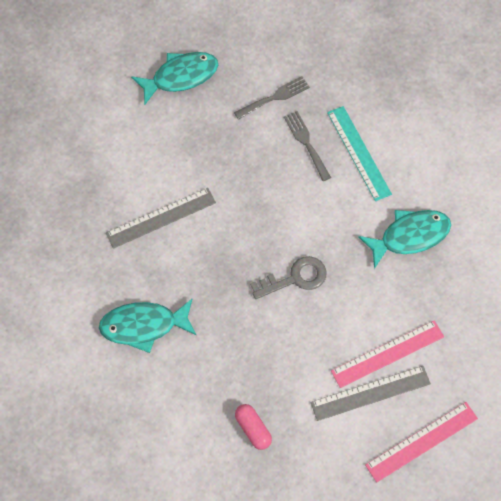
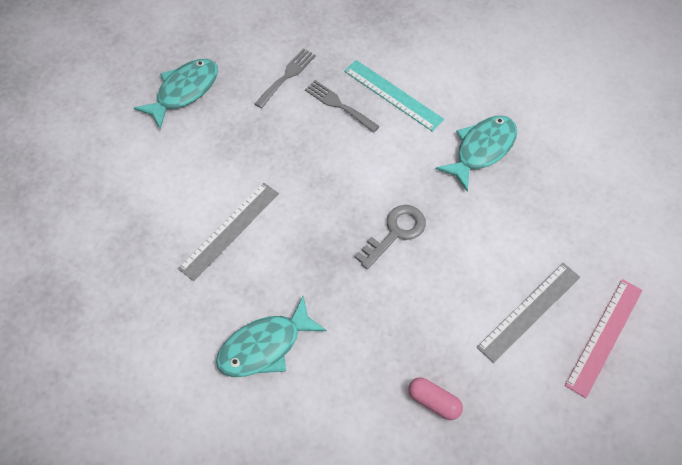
camera: 25 degrees left, 5 degrees down
(387, 353) = (523, 266): pink ruler -> none

